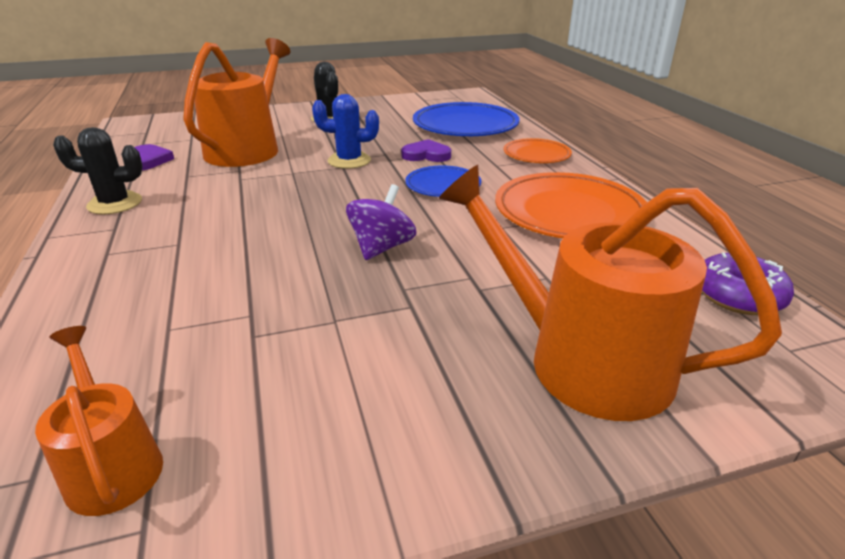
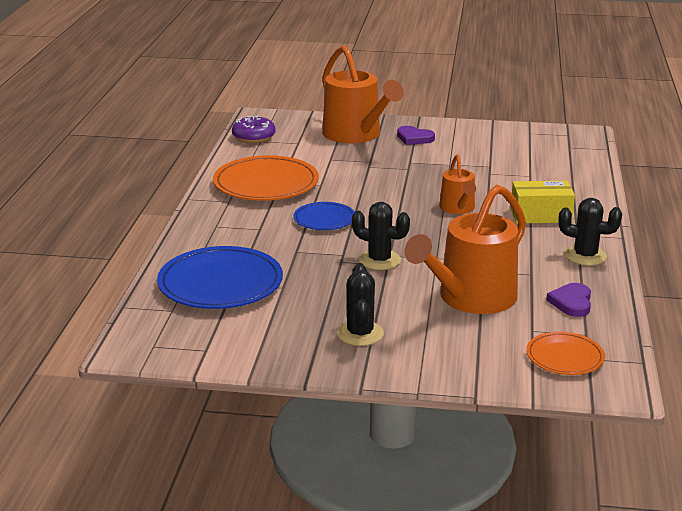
camera: 155 degrees left, 5 degrees down
(112, 465) = (543, 144): orange watering can -> orange watering can (458, 208)
(162, 246) = (540, 215): none -> yellow box
(349, 161) = (379, 260): blue cactus -> black cactus
(382, 247) = (404, 188): purple spinning top -> none
(426, 155) = (305, 252): purple heart -> purple heart (414, 138)
(536, 155) = (211, 231): orange plate -> orange plate (564, 357)

